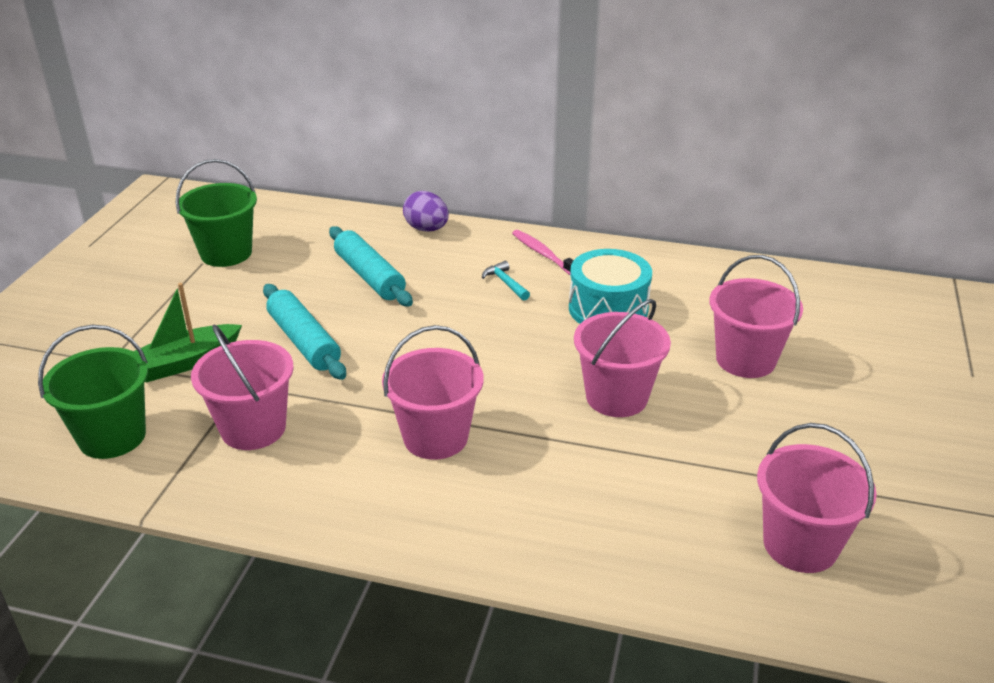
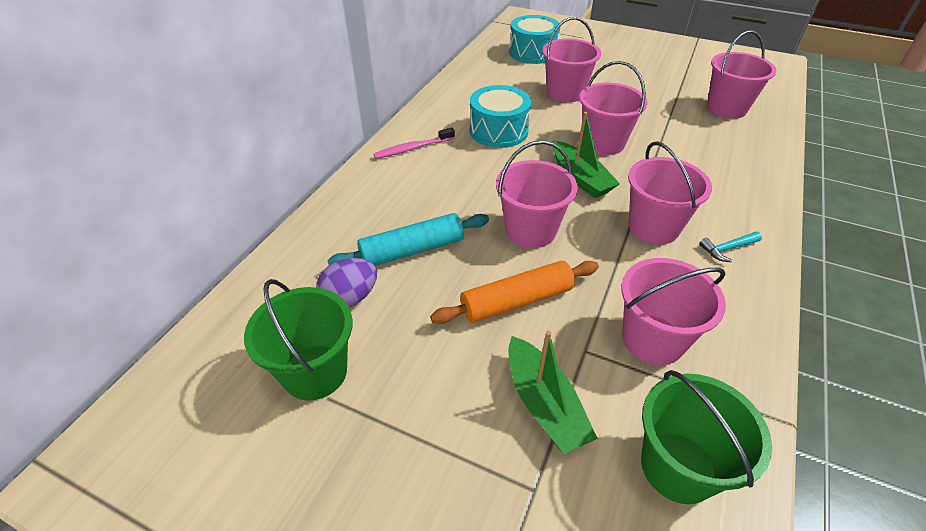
camera: 80 degrees left, 10 degrees up
(304, 341) = (517, 301): turquoise rolling pin -> orange rolling pin
(411, 344) = (530, 230): none -> pink bucket
(426, 229) = (339, 207): purple egg -> purple egg (350, 298)
(505, 283) = (449, 172): turquoise hammer -> turquoise hammer (727, 249)
(523, 377) = (580, 178): none -> green boat
(863, 323) = (532, 52): none -> turquoise drum

